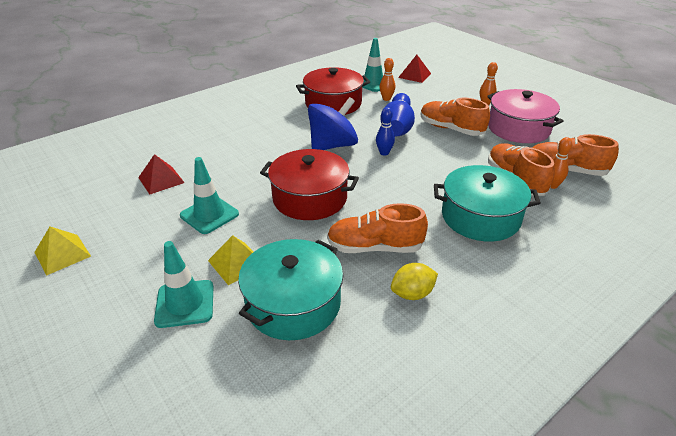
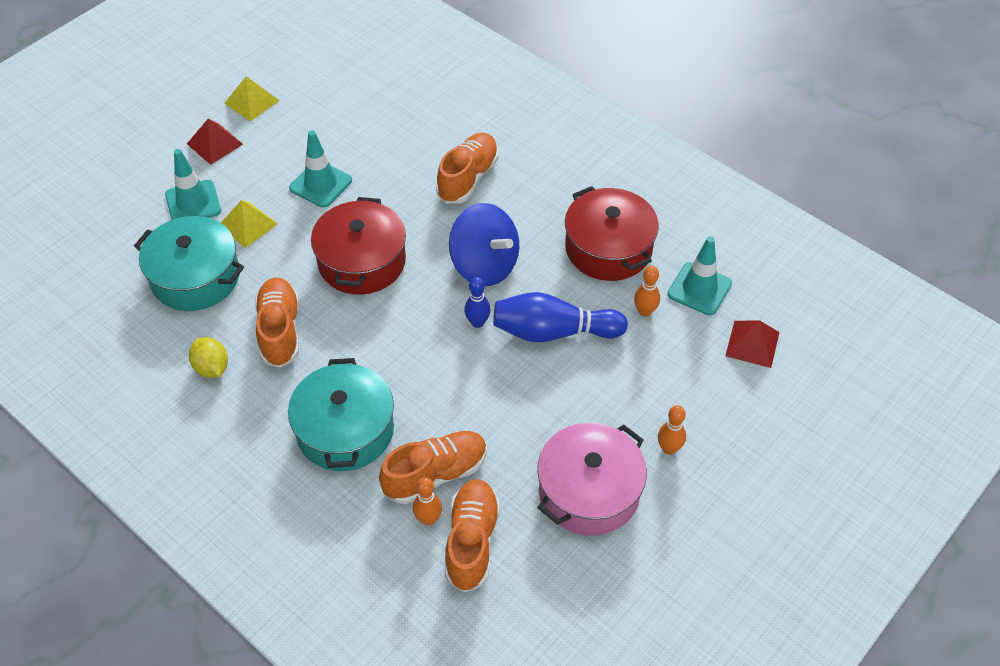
camera: 80 degrees right, 15 degrees up
(161, 180) = (378, 128): red pyramid -> red pyramid (214, 144)
(451, 129) = (564, 399): orange shoe -> orange shoe (468, 178)

